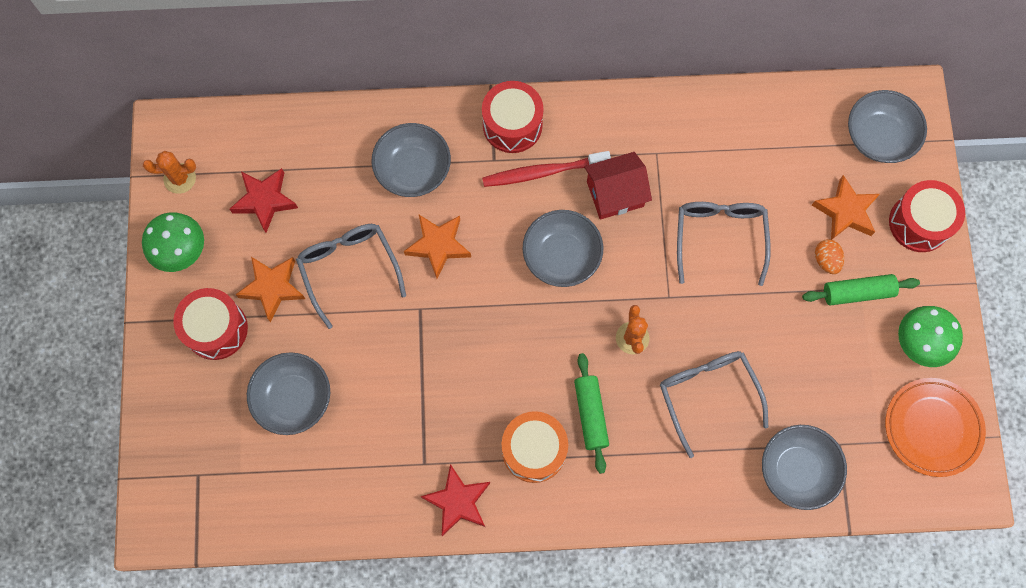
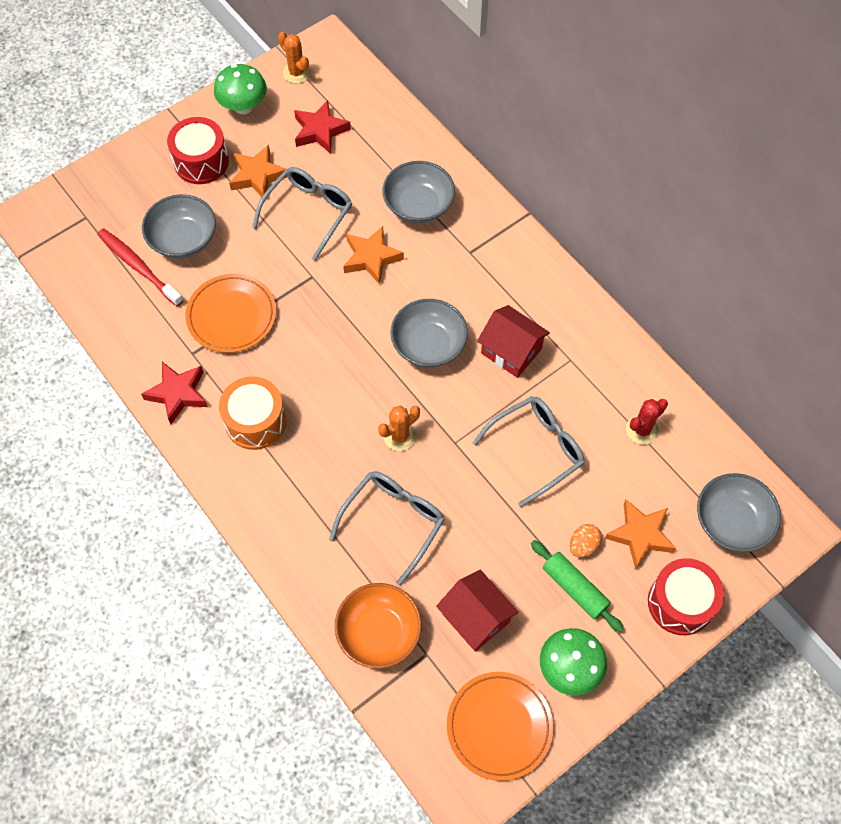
camera: 55 degrees right, 10 degrees down
(410, 405) = (232, 316): none -> orange plate
(512, 125) = (509, 247): red drum -> none
(542, 172) = (487, 290): red toothbrush -> red toothbrush (138, 266)
(591, 414) = (313, 444): green rolling pin -> none
(757, 144) = (642, 430): none -> red cactus
(797, 470) = (379, 632): grey bowl -> orange bowl
(833, 385) = (475, 618): none -> red house

